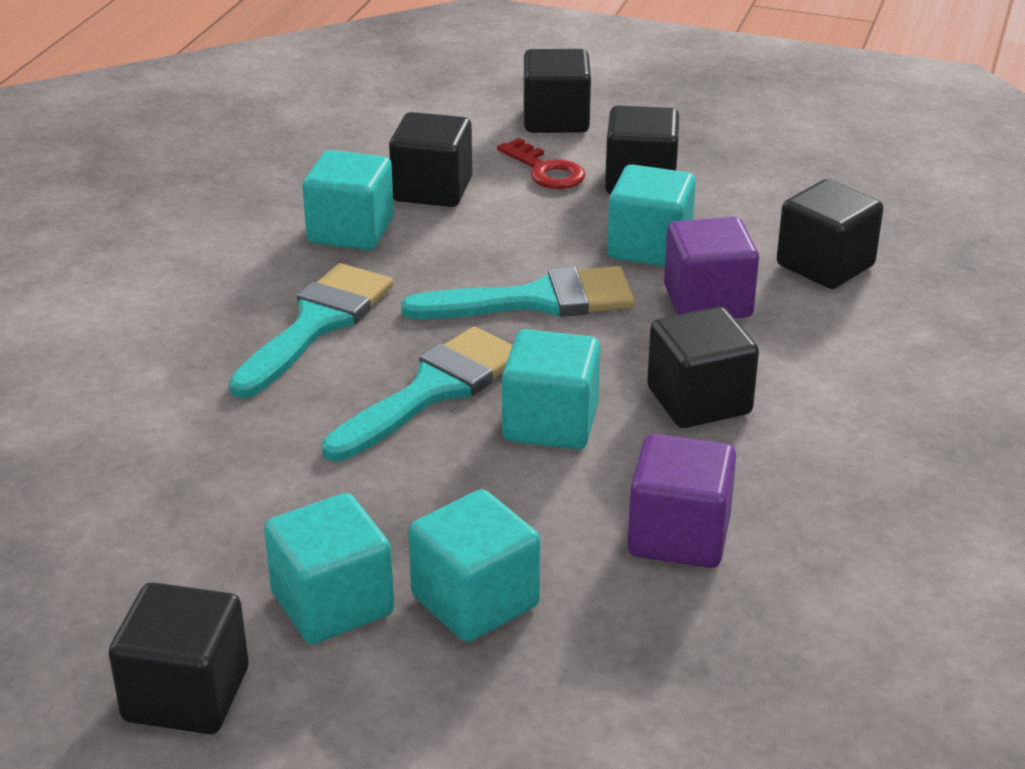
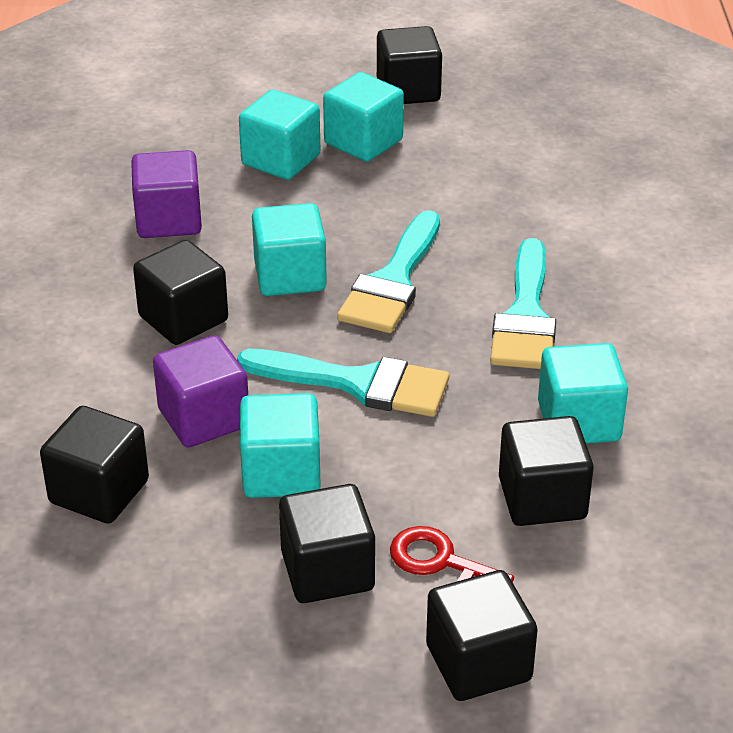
camera: 160 degrees right, 5 degrees up
(536, 300) = (358, 383): turquoise brush -> turquoise brush turned 135 degrees counterclockwise

